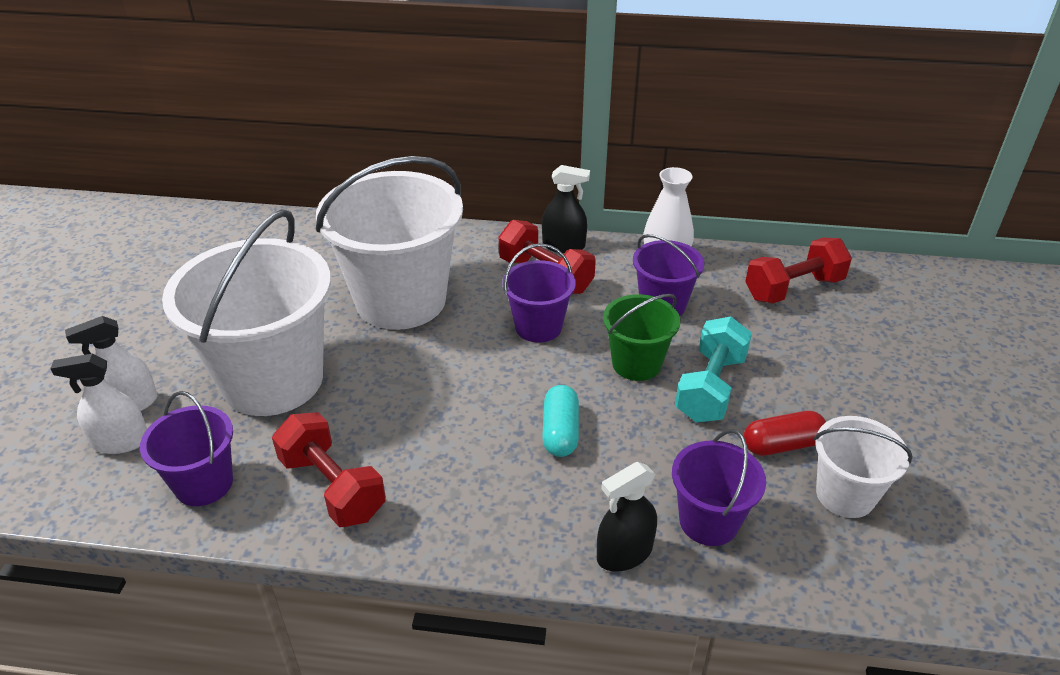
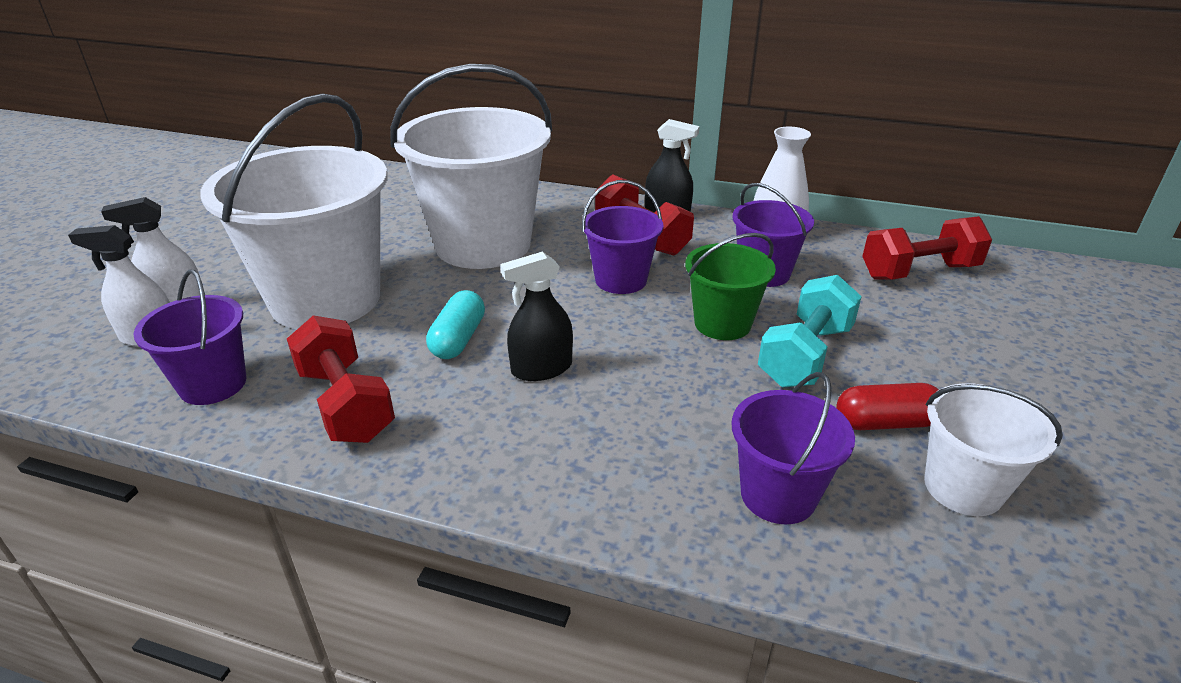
camera: 10 degrees right, 5 degrees down
(560, 432) = (618, 379): turquoise capsule -> turquoise capsule (458, 339)
(624, 553) = (663, 517): black spray bottle -> black spray bottle (541, 368)

